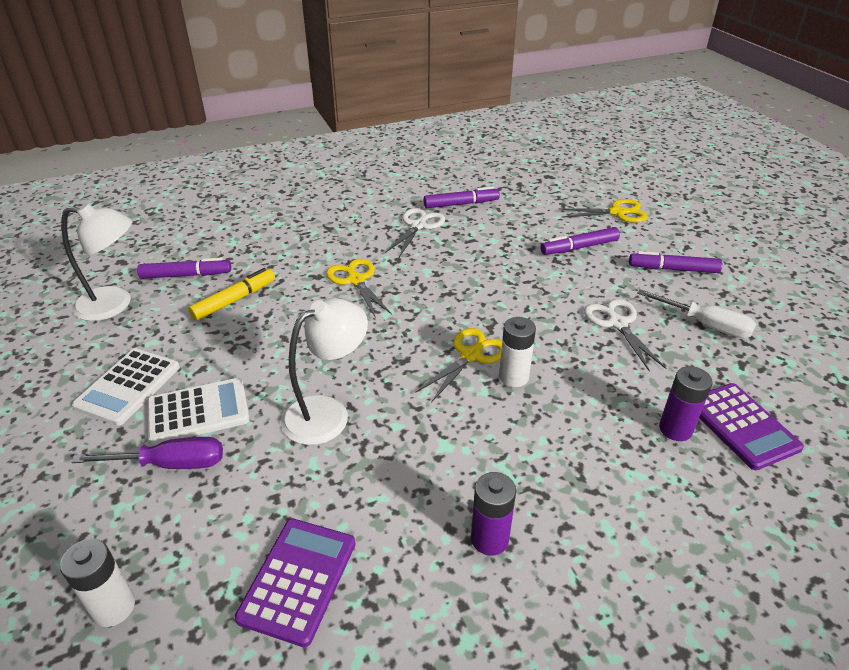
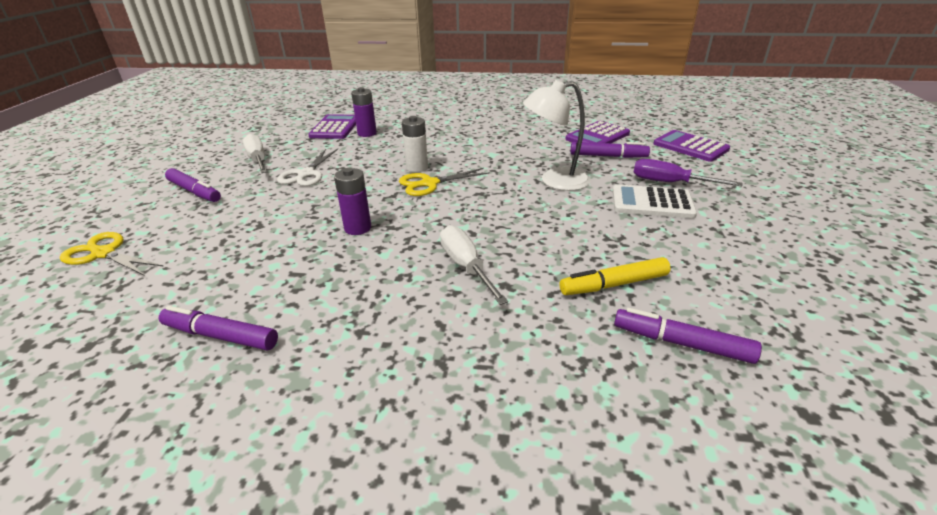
camera: 150 degrees left, 5 degrees down
(113, 607) = (690, 147): white battery -> purple calculator
(115, 304) = (777, 326): white lamp -> none
(128, 387) = (719, 232): white calculator -> none
(355, 280) = (466, 266): yellow scissors -> white screwdriver
(418, 225) = (322, 317): white scissors -> none
(489, 539) = (501, 128): purple battery -> purple battery (357, 228)
(579, 247) = (217, 230): purple marker -> purple marker (608, 156)

